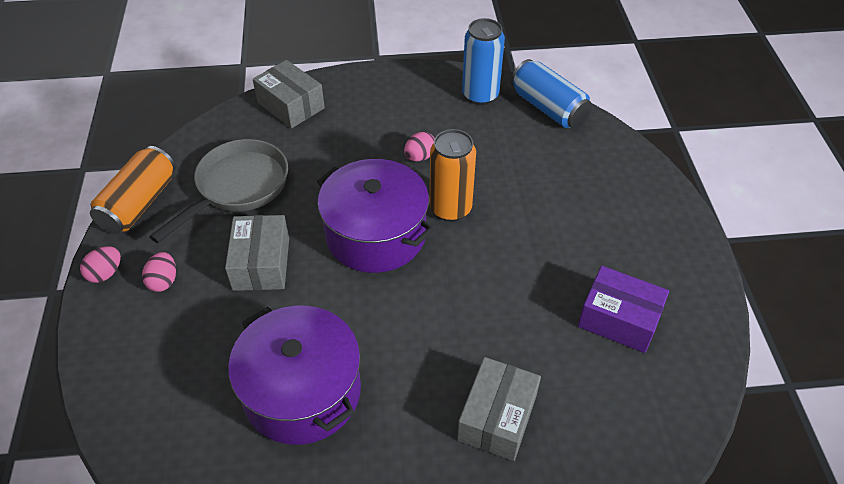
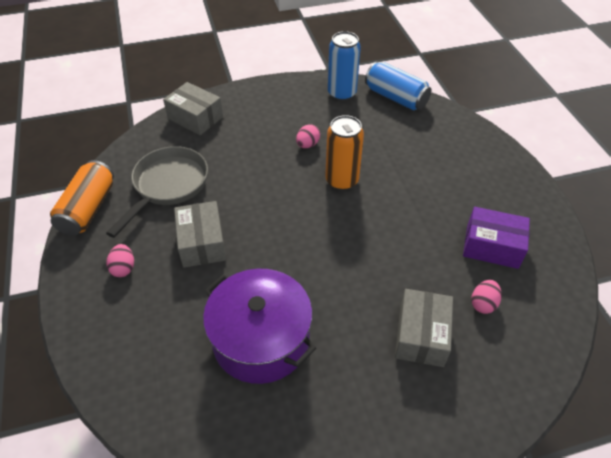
camera: 10 degrees left, 0 degrees up
(105, 273) = (72, 269): pink egg -> pink egg (483, 304)
(376, 234) = (288, 208): purple pot -> none

